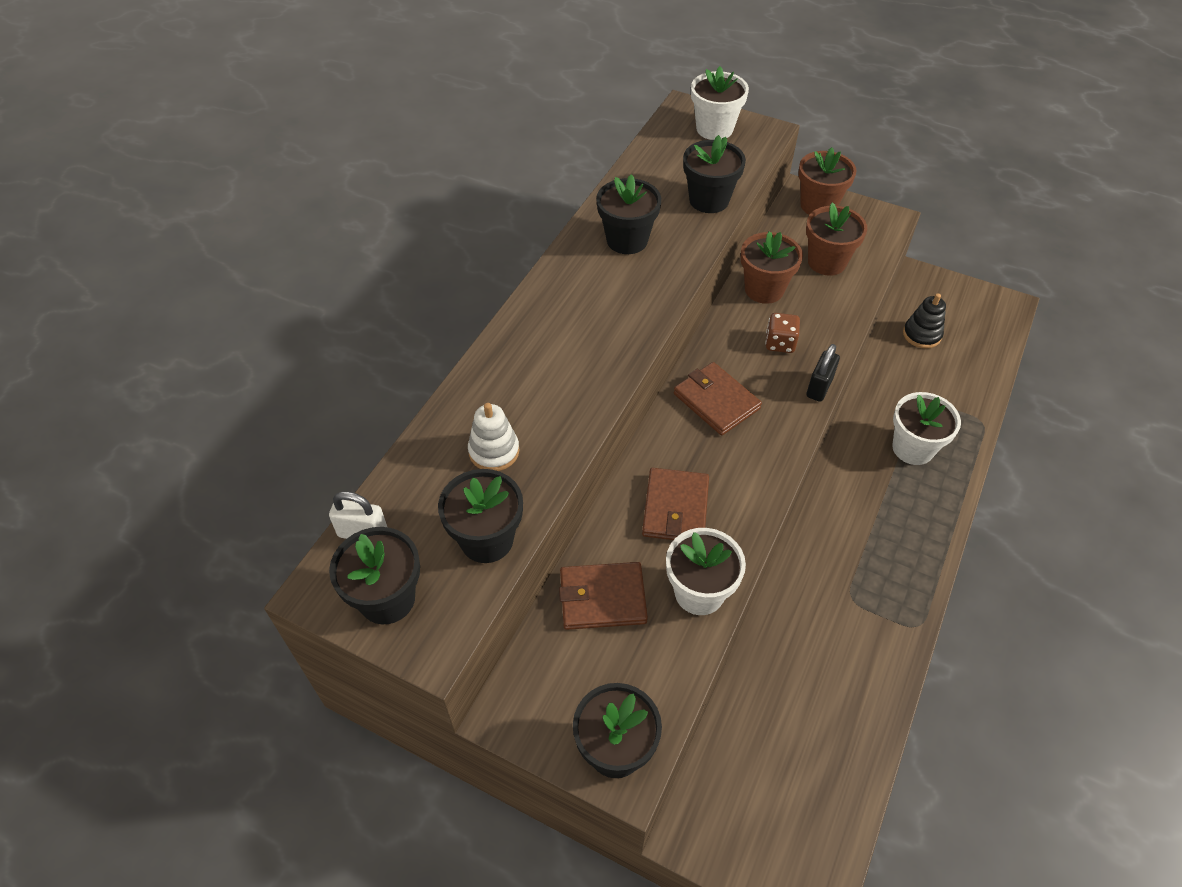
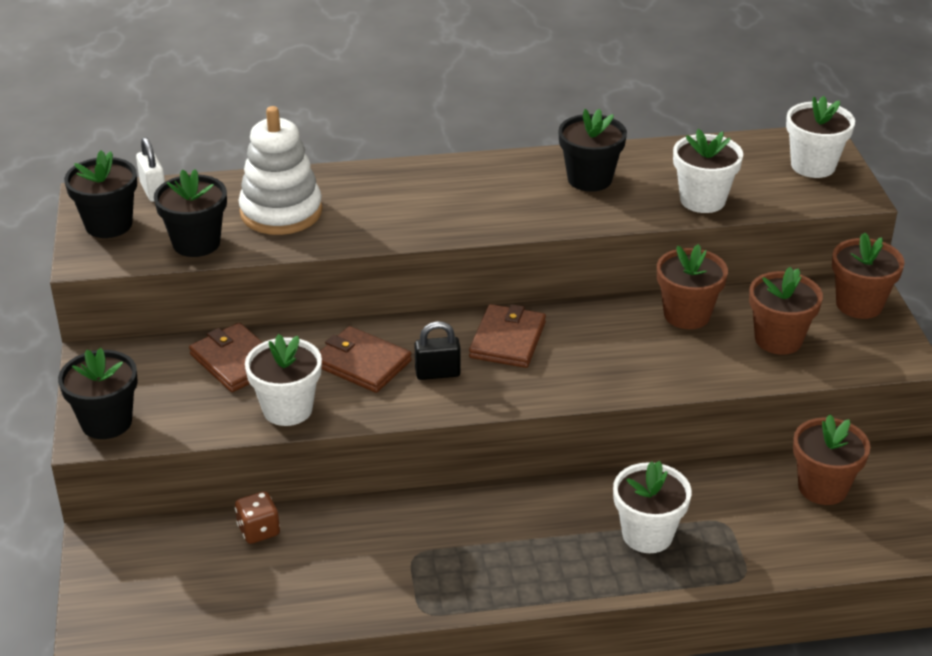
camera: 55 degrees right, 15 degrees down
(494, 451) = (281, 212): white stacking toy -> white stacking toy, size x1.76
(675, 508) = (362, 363): brown wallet -> brown wallet turned 60 degrees clockwise
(709, 200) = (702, 200): black flower pot -> white flower pot
(780, 343) = (625, 350): brown dice -> brown dice (258, 530)
(819, 387) = (595, 394): black padlock -> black padlock (437, 373)
(921, 335) = (823, 487): black stacking toy -> brown flower pot

